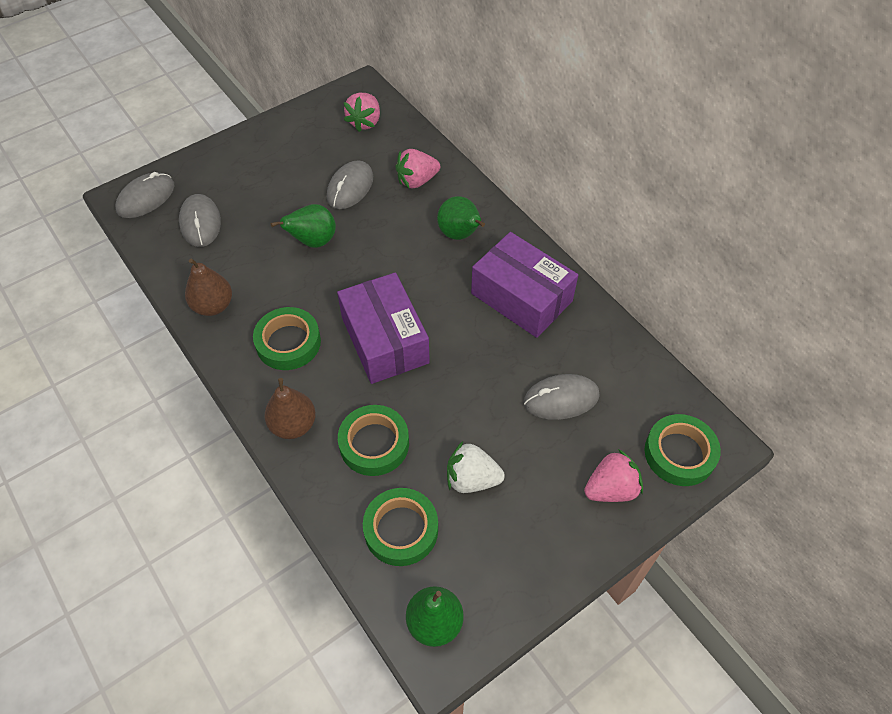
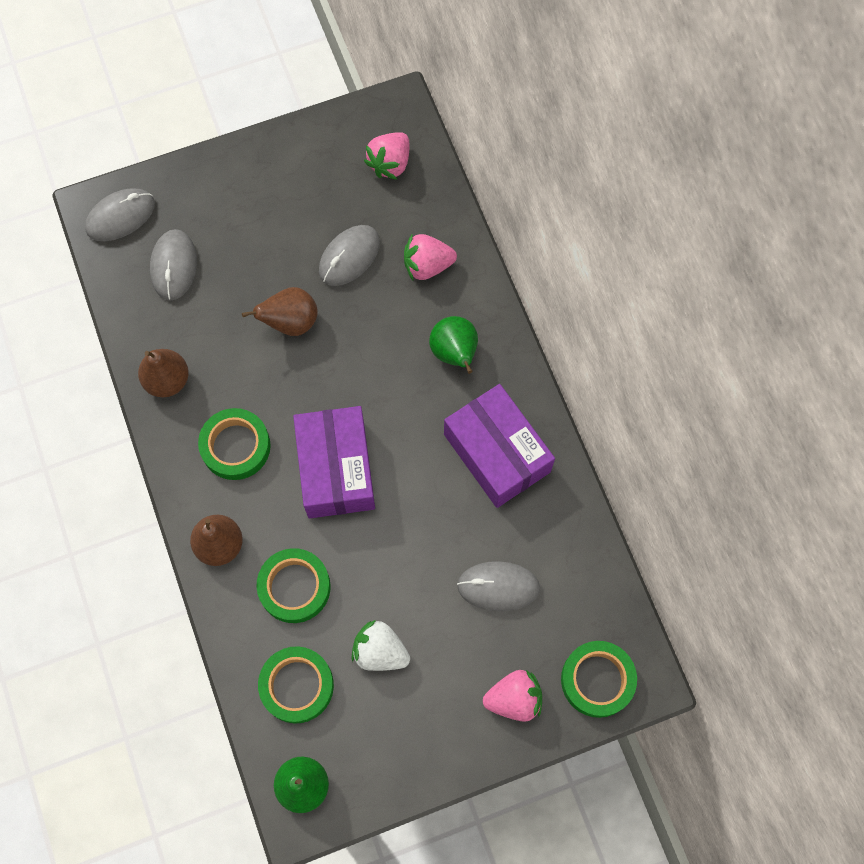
camera: 15 degrees right, 15 degrees up
(313, 241) = (290, 322): green pear -> brown pear

